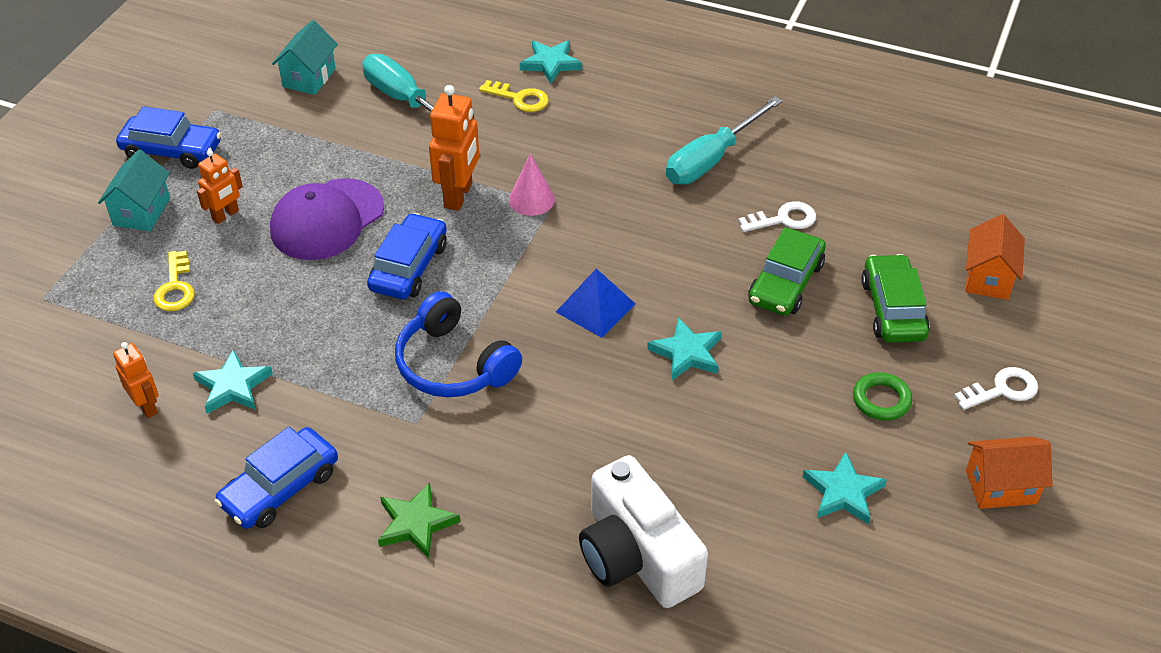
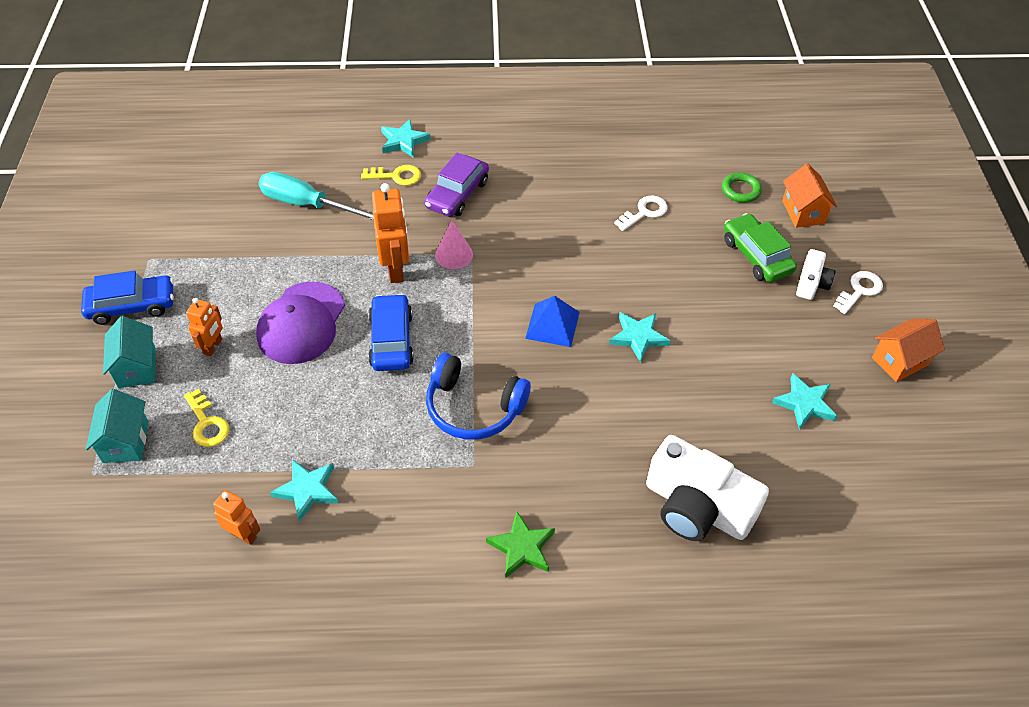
camera: 25 degrees left, 5 degrees up
(280, 488) = (398, 561): blue car -> none
(309, 78) = (215, 208): turquoise house -> turquoise house (125, 441)
(575, 136) = (457, 194): none -> purple car
(711, 159) = (567, 182): turquoise screwdriver -> none
(785, 283) = (674, 260): green car -> none
(881, 400) = (788, 326): green ring -> green ring (741, 190)
(944, 362) = (811, 283): none -> white camera

